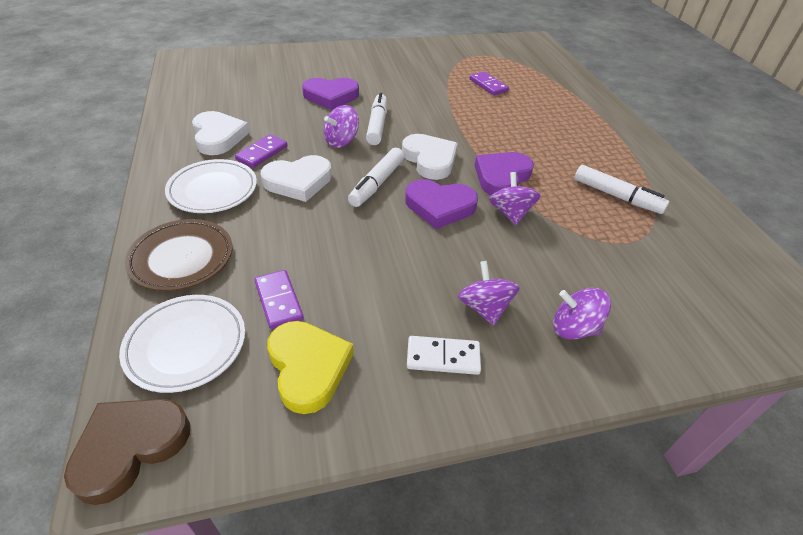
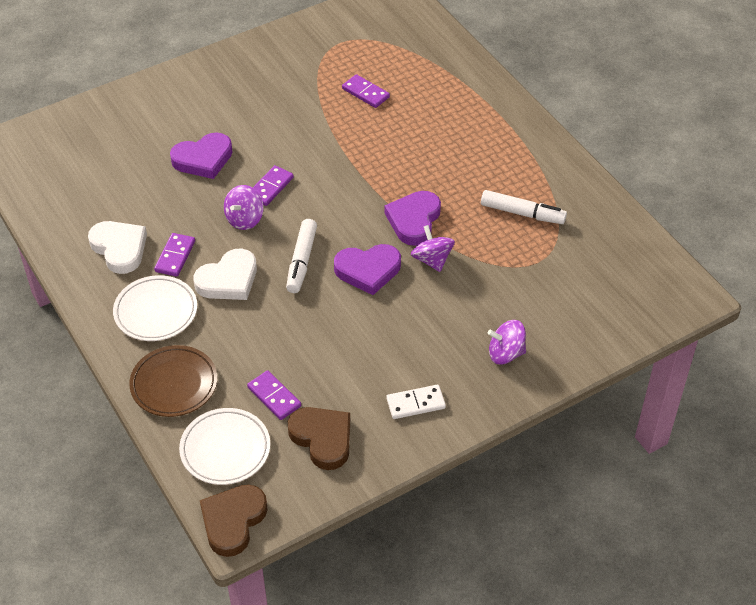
camera: 15 degrees left, 5 degrees up
(308, 367) = (322, 439): yellow heart -> brown heart
(377, 125) = (270, 187): white marker -> purple domino
(430, 160) = (340, 218): white heart -> none
(484, 308) = (434, 356): purple spinning top -> none

